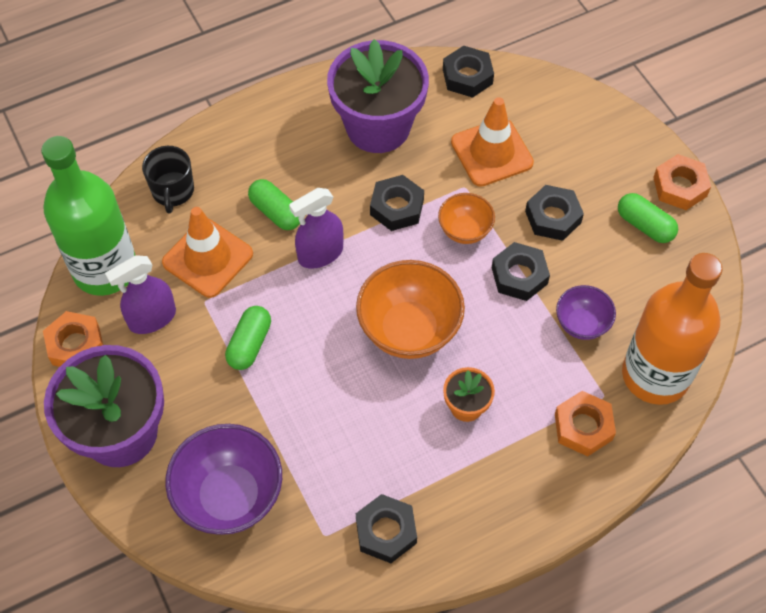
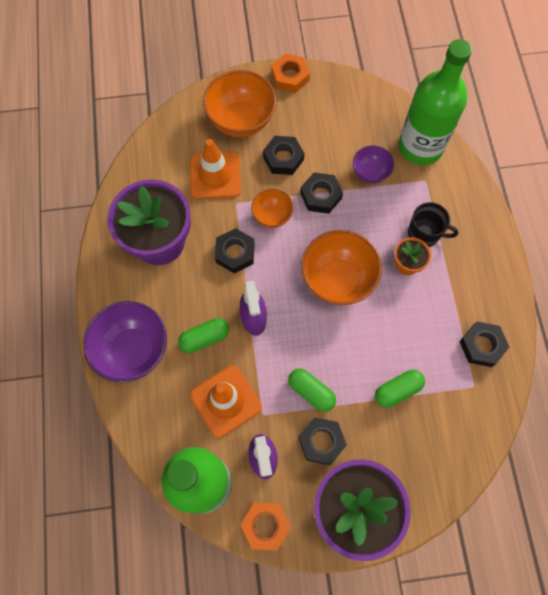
camera: 70 degrees left, 10 degrees up
(173, 191) = (153, 410): black mug -> black mug (425, 233)
(230, 496) = (427, 442): purple bowl -> purple bowl (133, 350)
(467, 76) = (142, 167): black nut -> black nut (321, 442)
(583, 427) = (443, 201): orange nut -> none
(584, 154) = (241, 120): none -> orange bowl
(644, 225) = (311, 108): green capsule -> green capsule (397, 390)
(655, 375) = (420, 147): orange bottle -> green bottle

